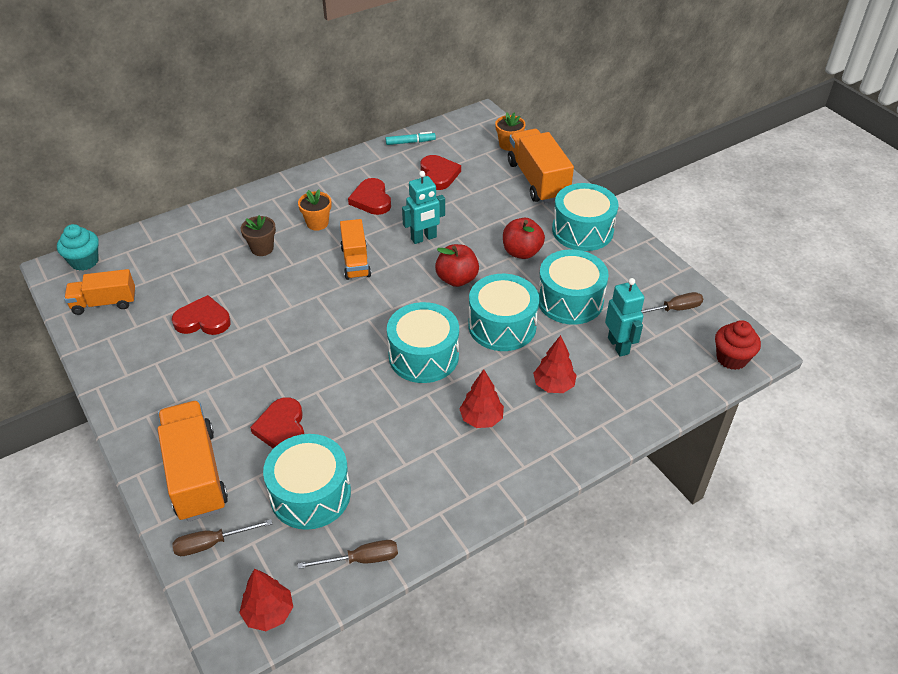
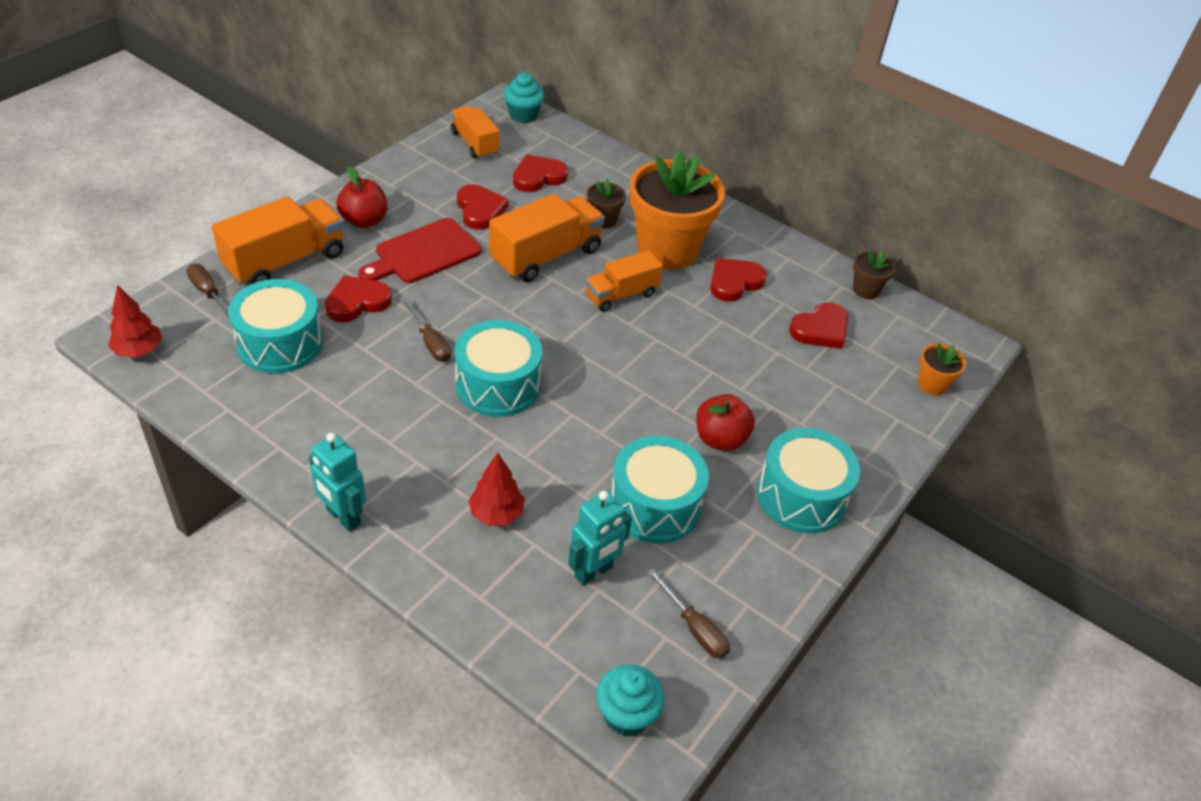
camera: 65 degrees right, 0 degrees up
(181, 273) = (538, 177): none -> red heart
(240, 370) = (423, 253): none -> red cutting board
(317, 223) = (667, 250): orange flower pot -> orange flower pot, size x2.30
(361, 559) = (208, 399): brown screwdriver -> brown screwdriver (430, 342)
(410, 142) = (865, 290): turquoise marker -> brown flower pot
(424, 238) = (693, 342): turquoise robot -> turquoise robot (343, 517)
(457, 279) = (637, 387): red apple -> red apple (364, 220)
(481, 419) = (420, 455): red tree -> none
(502, 326) = (577, 445): turquoise drum -> none
(538, 180) = (876, 429): orange truck -> orange truck (546, 256)
(731, 358) = (626, 715): red cupcake -> turquoise cupcake

